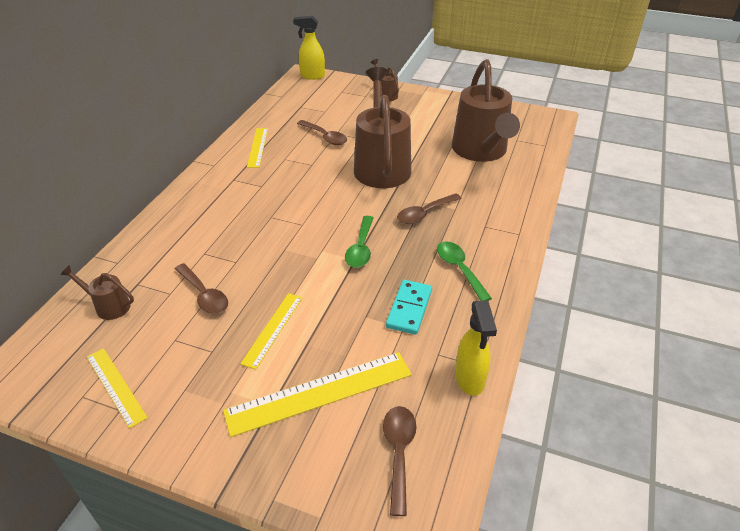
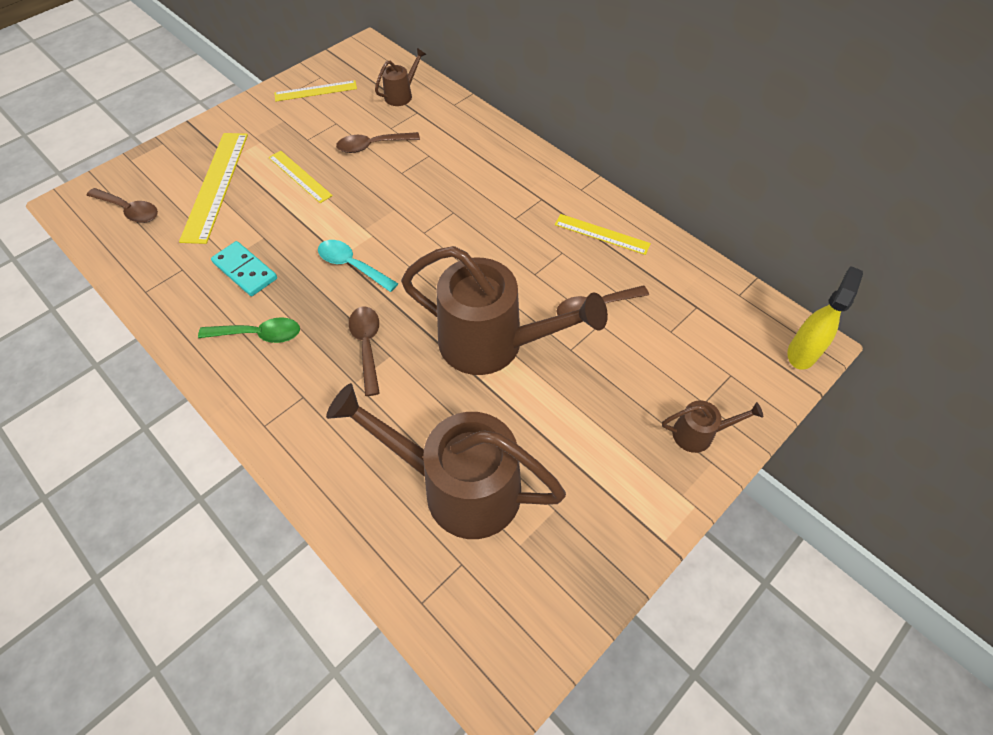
camera: 115 degrees right, 15 degrees up
(361, 248) = (352, 265): green spoon -> turquoise spoon
(469, 379) = (140, 278): yellow spray bottle -> none

